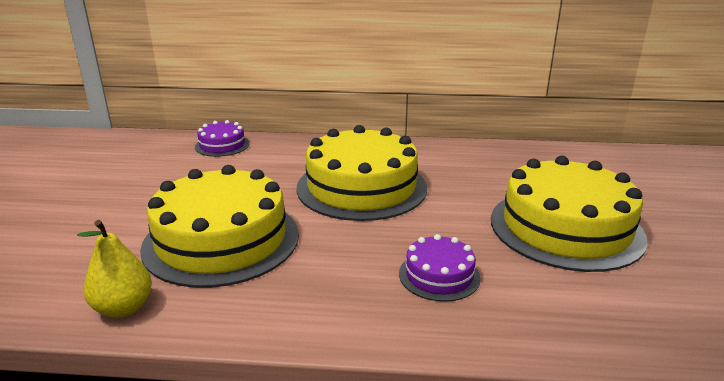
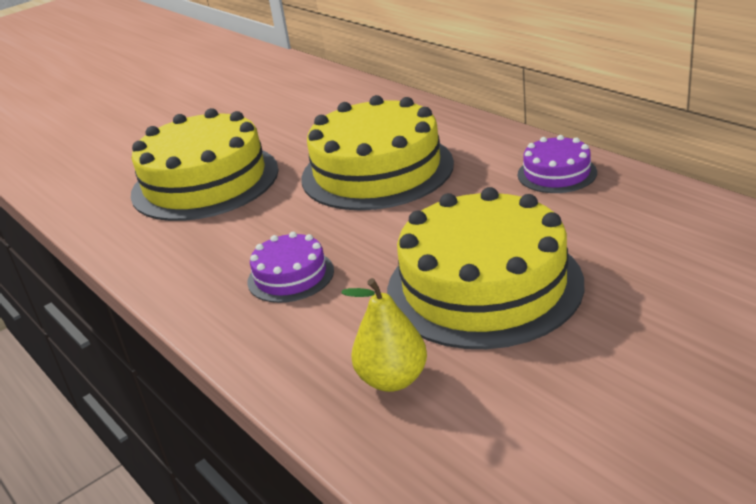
camera: 50 degrees right, 5 degrees up
(123, 308) = (88, 209): yellow pear -> yellow pear (393, 379)
(222, 145) = (339, 89): purple cake -> purple cake (557, 173)

